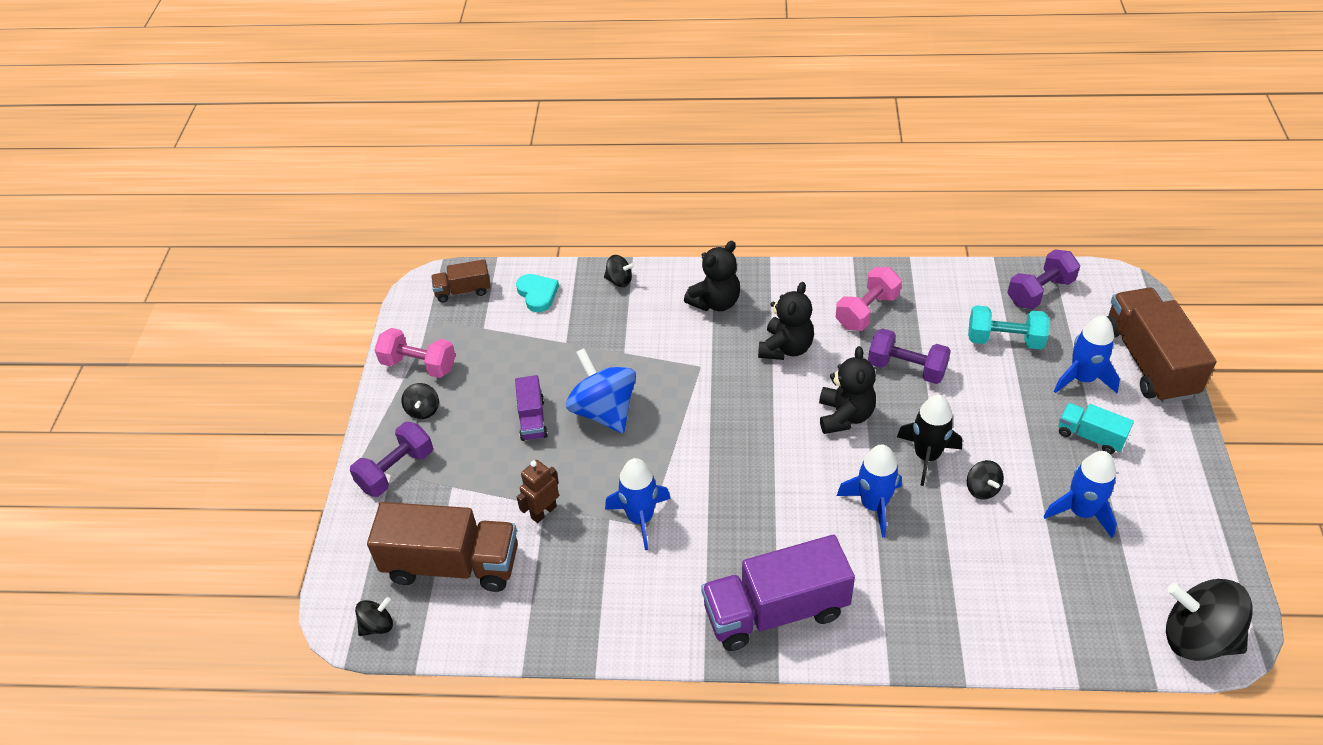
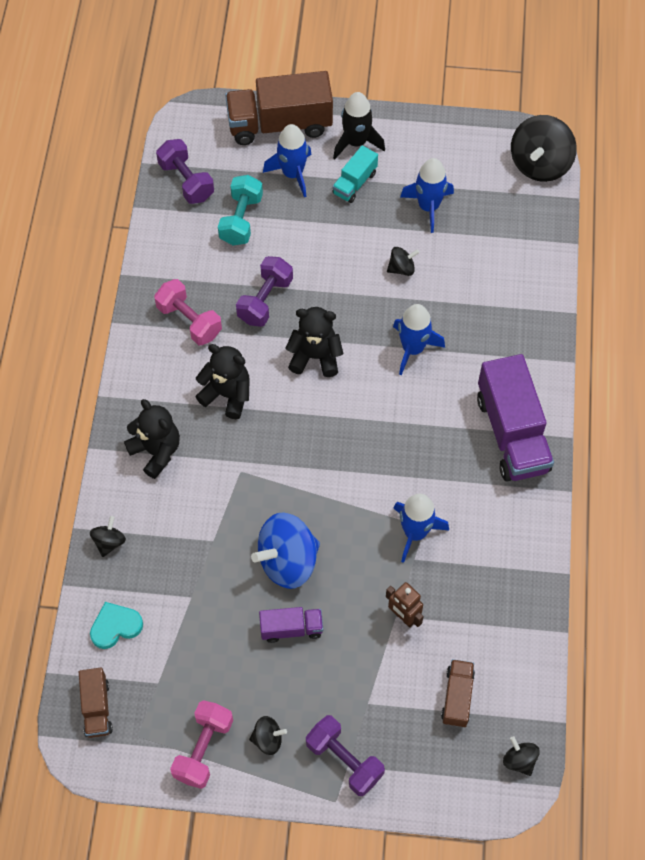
camera: 90 degrees left, 15 degrees up
(452, 564) = (457, 697): brown truck -> brown truck, size x0.51
(926, 456) = (365, 301): black rocket -> black rocket (356, 142)

